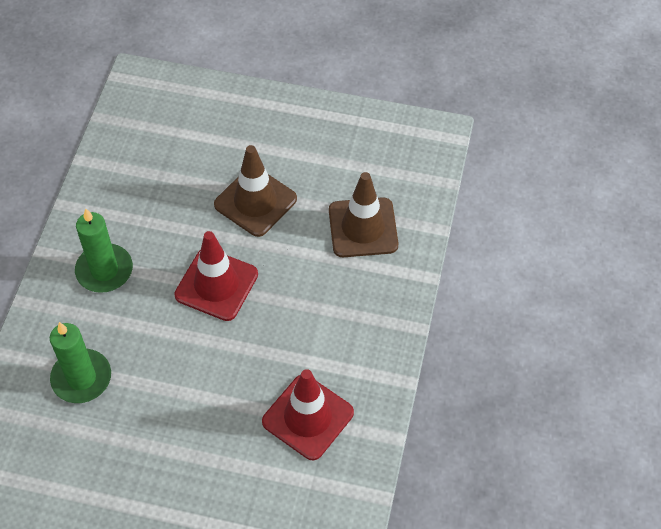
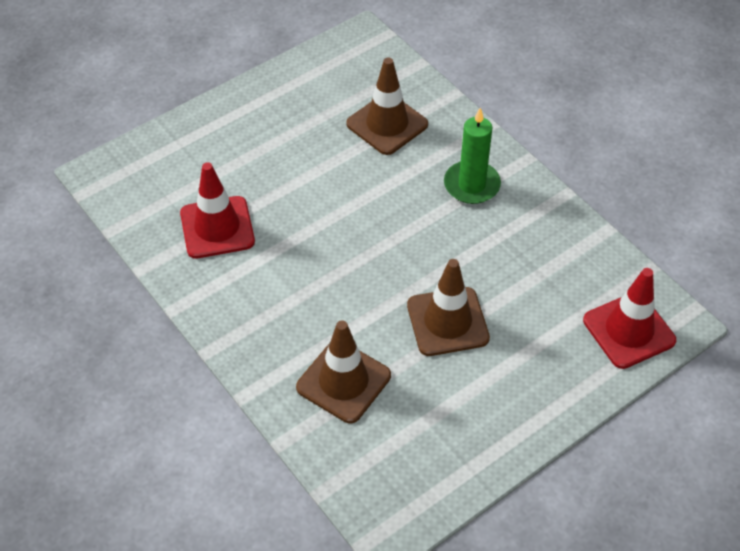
camera: 130 degrees right, 5 degrees down
(81, 378) = (387, 124): green candle -> brown traffic cone
(216, 285) = (388, 244): red traffic cone -> red traffic cone (629, 330)

